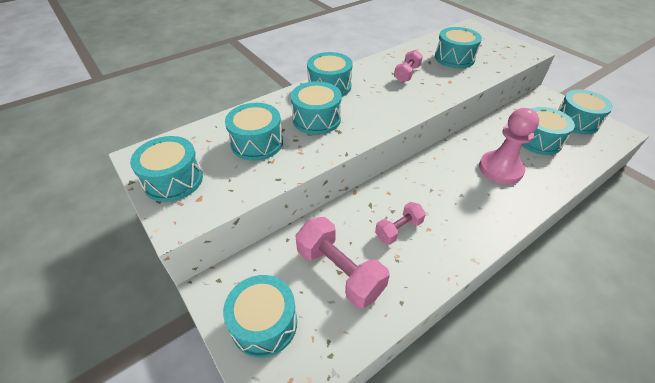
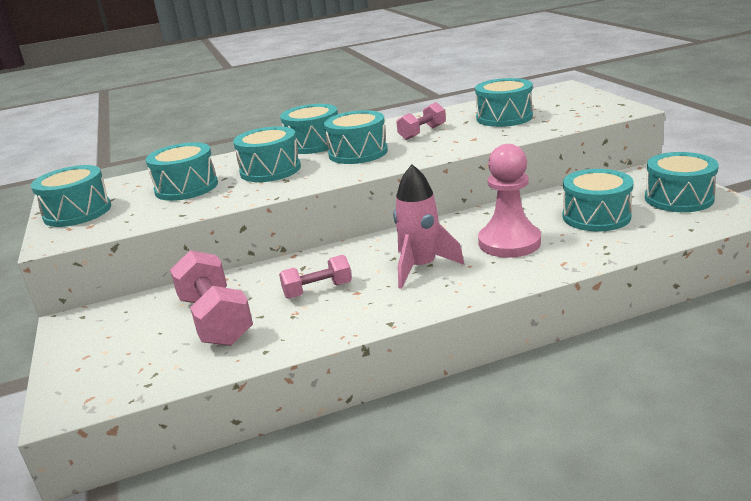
camera: 20 degrees right, 20 degrees down
(264, 323) = (100, 352): turquoise drum -> turquoise drum (358, 153)
(457, 198) = (421, 267): none -> pink rocket

